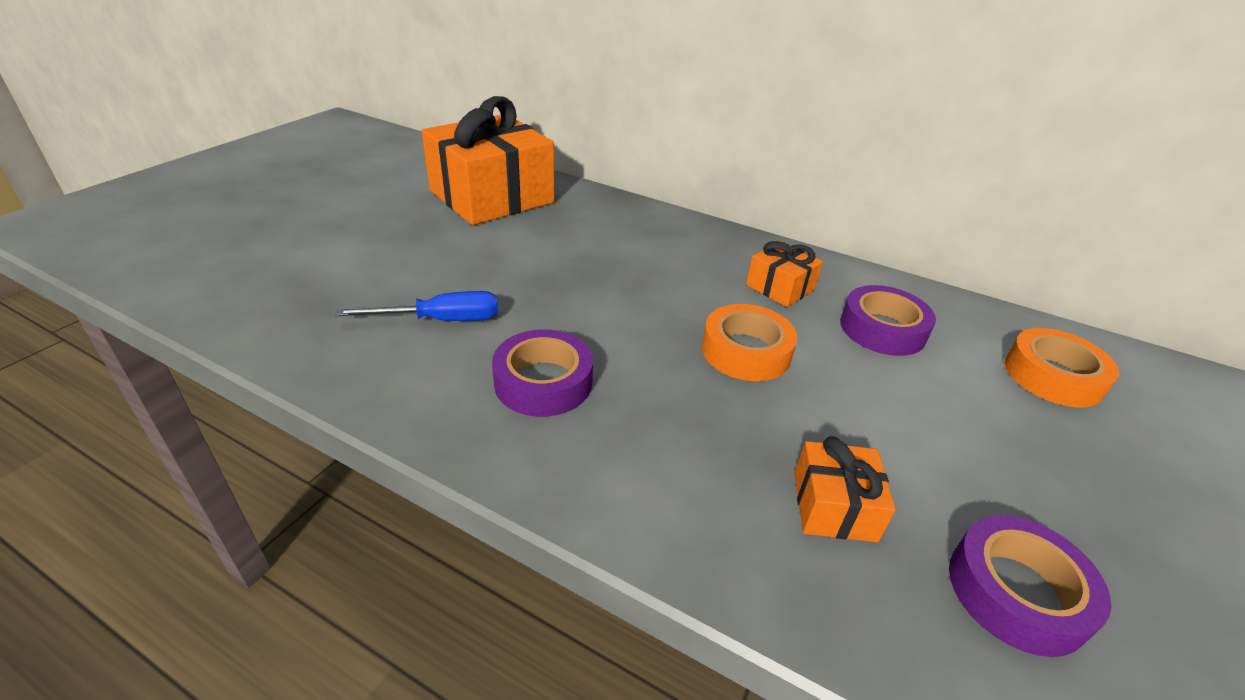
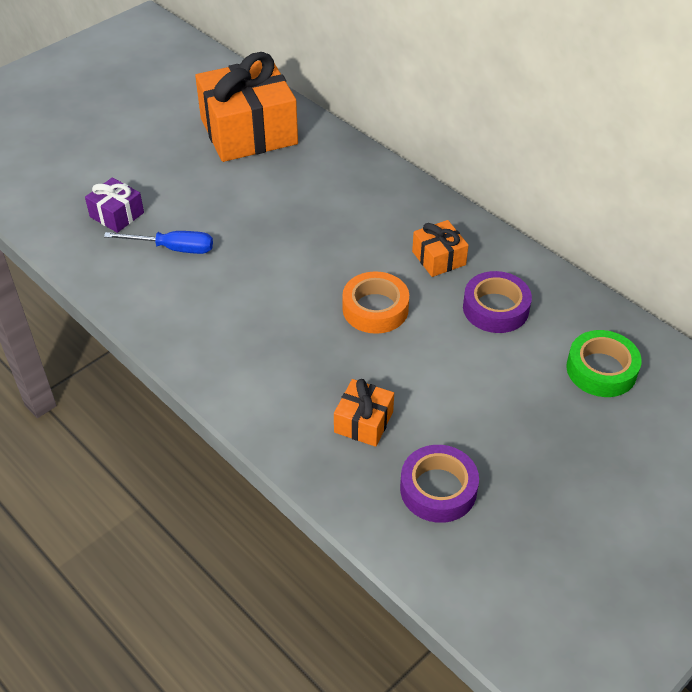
camera: 20 degrees right, 10 degrees up
(347, 292) = (117, 215): none -> purple gift
(543, 382) = (223, 308): purple tape -> none
(1053, 376) = (601, 370): orange tape -> green tape

